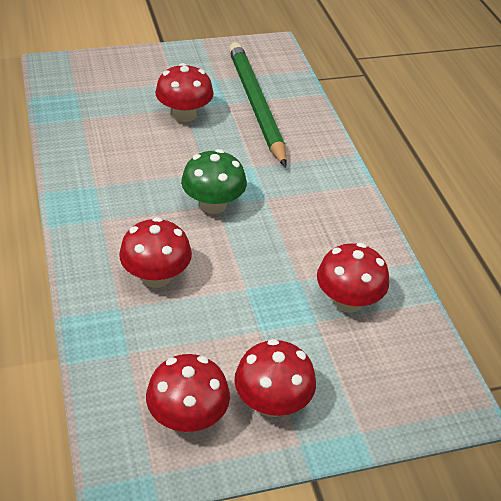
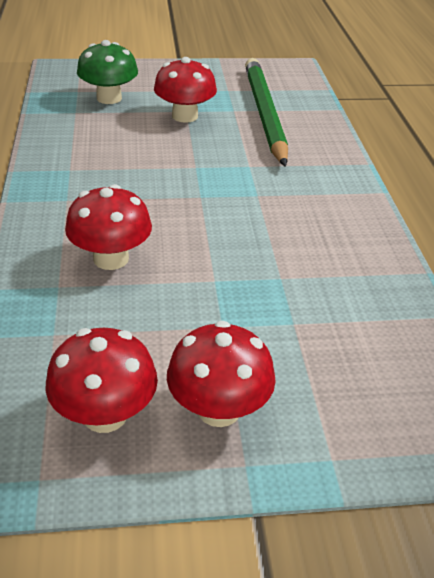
camera: 10 degrees right, 5 degrees down
(213, 204) = (195, 196): green mushroom -> green mushroom (109, 98)
(348, 301) = (337, 305): red mushroom -> none

